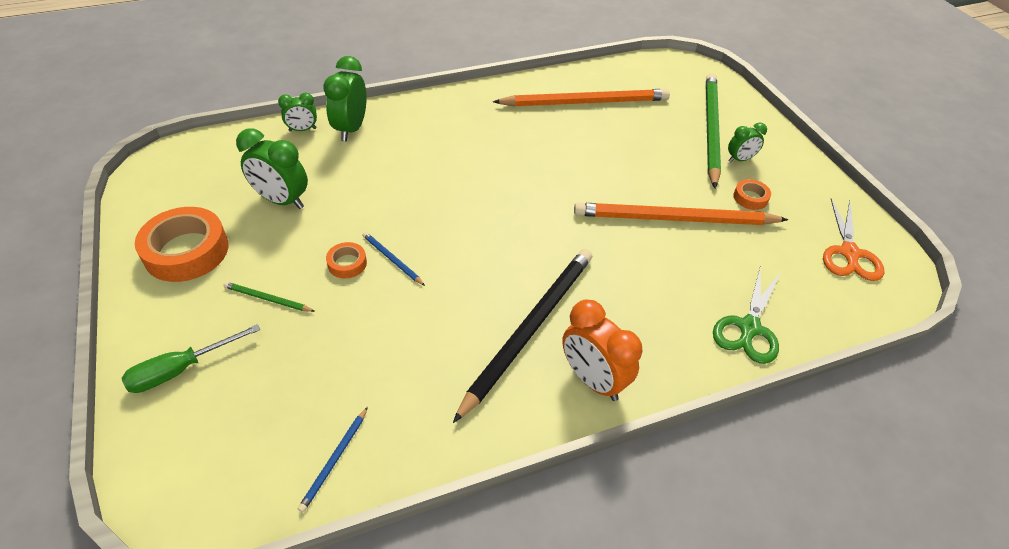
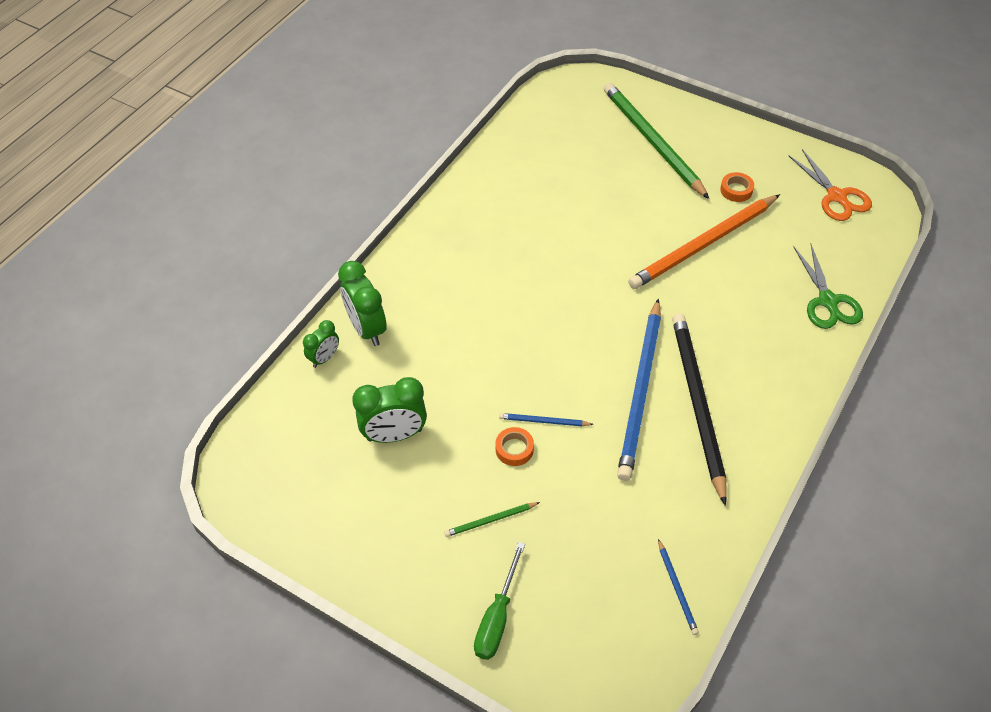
camera: 35 degrees left, 5 degrees up
(186, 251) = (374, 533): orange tape -> none
(493, 288) = (640, 391): none -> blue pencil
(585, 102) = (532, 174): orange pencil -> none
(593, 380) = (773, 410): orange clock -> none
(740, 159) = (698, 158): green clock -> none

